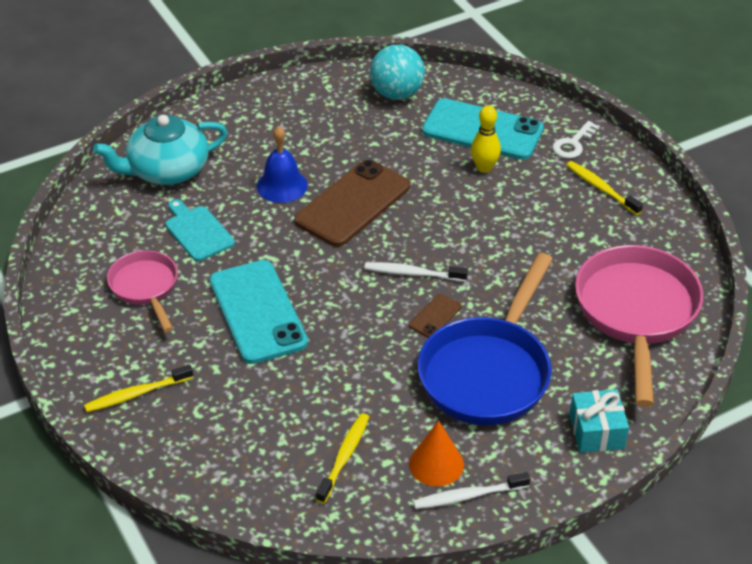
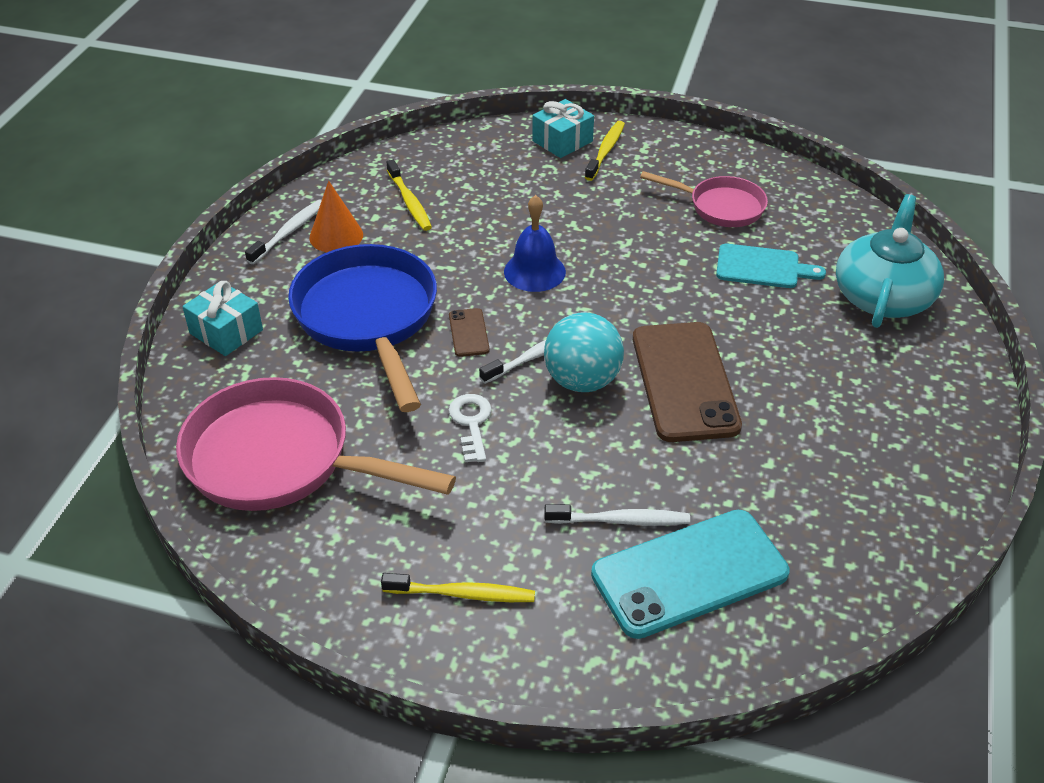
camera: 135 degrees right, 0 degrees up
(151, 429) = (562, 141): none -> turquoise gift
(258, 312) = (613, 244): turquoise phone -> none
(282, 185) = (771, 353): blue bell -> blue bell (534, 271)
(397, 94) = (849, 549): turquoise ball -> turquoise ball (582, 381)
(484, 168) = (620, 520): yellow bowling pin -> white toothbrush
(573, 144) = (565, 640): white key -> white key (471, 423)
(636, 313) = (280, 460): pink pan -> pink pan turned 150 degrees clockwise

